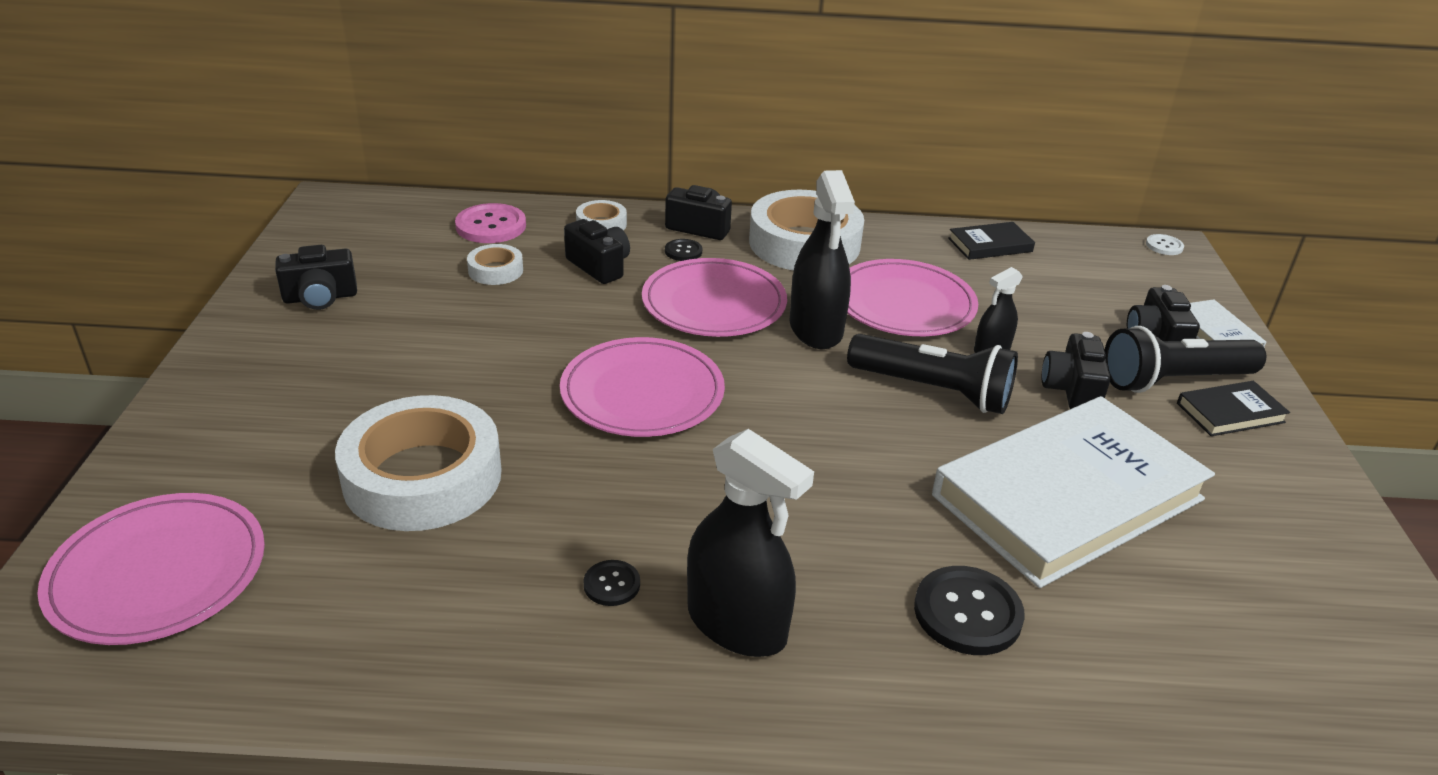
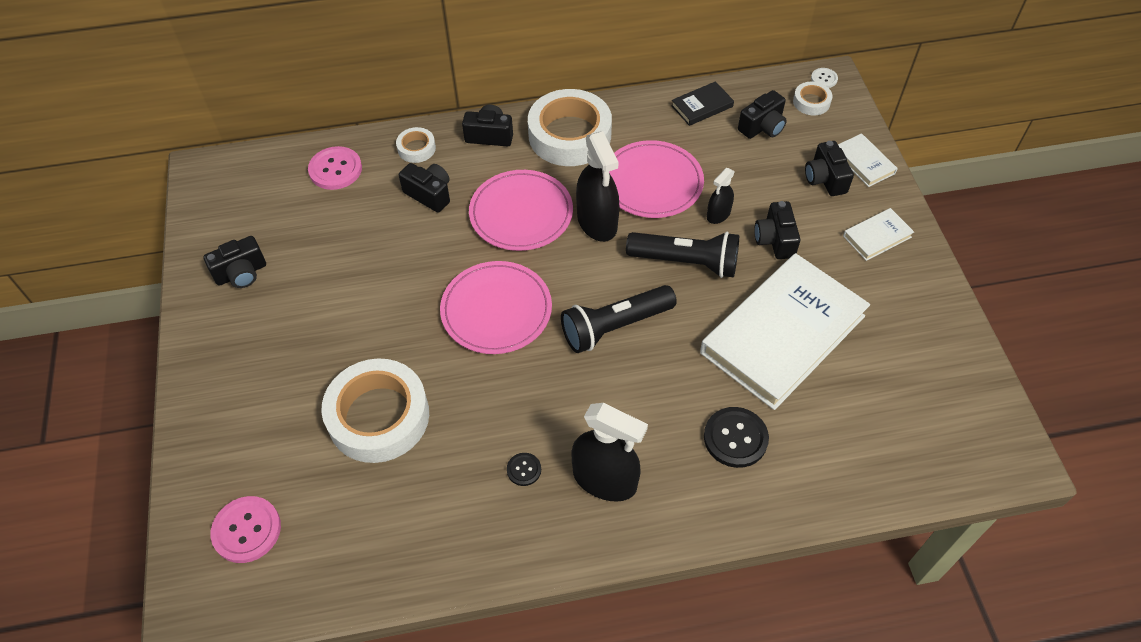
camera: 10 degrees left, 20 degrees up
(158, 573) = (247, 530): pink plate -> pink button
(495, 270) = (356, 216): white tape -> white tape (811, 102)
(683, 251) = (485, 164): black button -> none
(1071, 276) = (762, 127): none -> black camera
(1174, 380) = (839, 215): black flashlight -> black flashlight (615, 327)
(1230, 412) = (877, 236): black book -> white book

